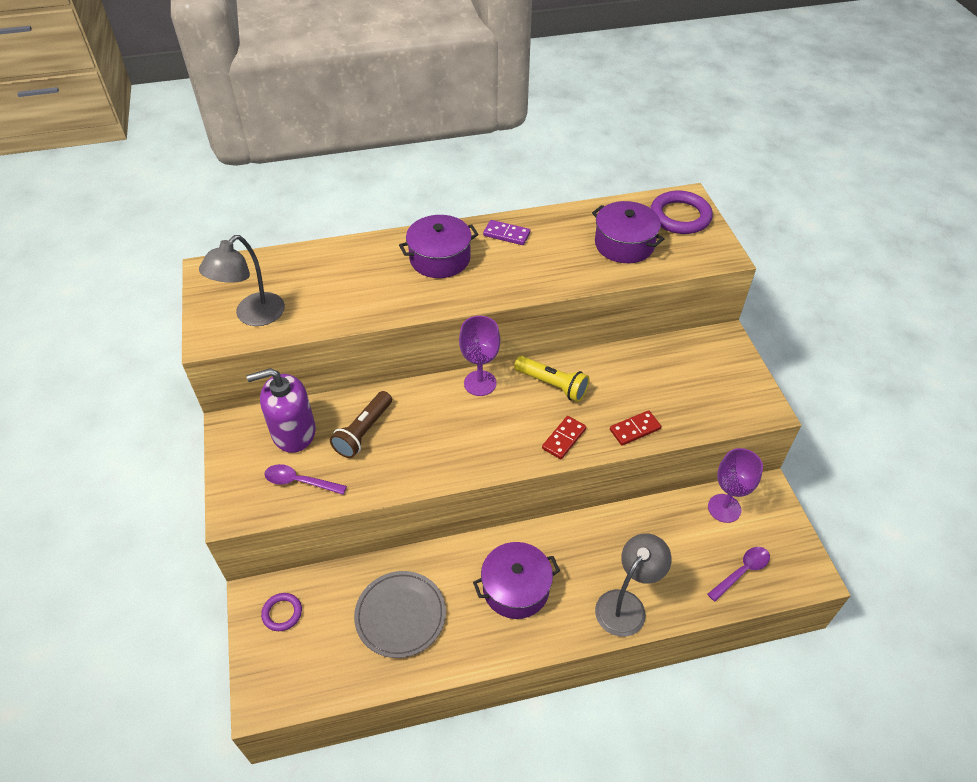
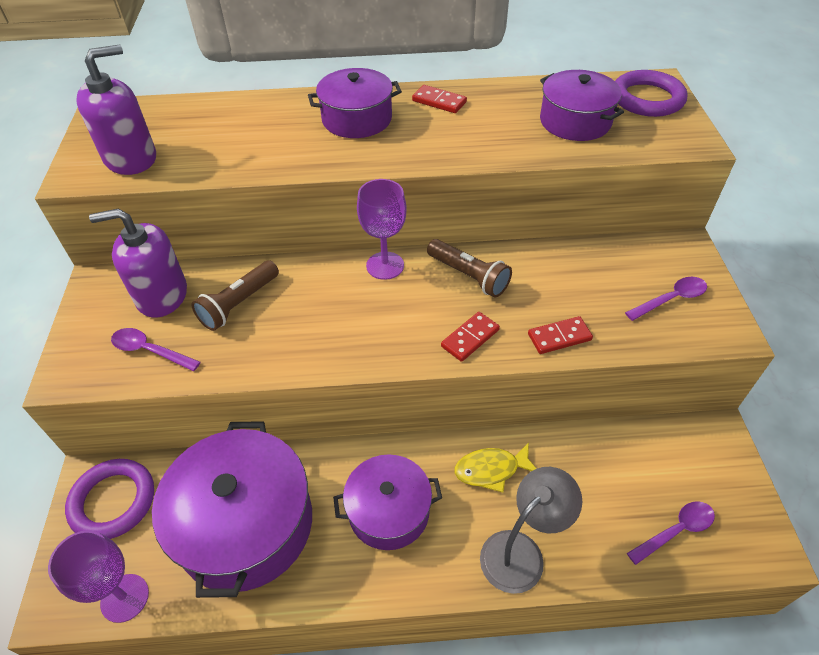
camera: 10 degrees right, 0 degrees up
(253, 316) = (131, 158): grey lamp -> purple soap dispenser
(282, 613) = (113, 501): purple ring -> purple ring, size x1.80
(400, 615) = (245, 524): grey plate -> purple pot
(506, 234) = (439, 101): purple domino -> red domino
(552, 385) = (468, 276): yellow flashlight -> brown flashlight
(592, 544) = (491, 470): none -> yellow fish
(718, 387) = (670, 299): none -> purple spoon
(724, 508) = (661, 448): purple goblet -> purple goblet (125, 598)

